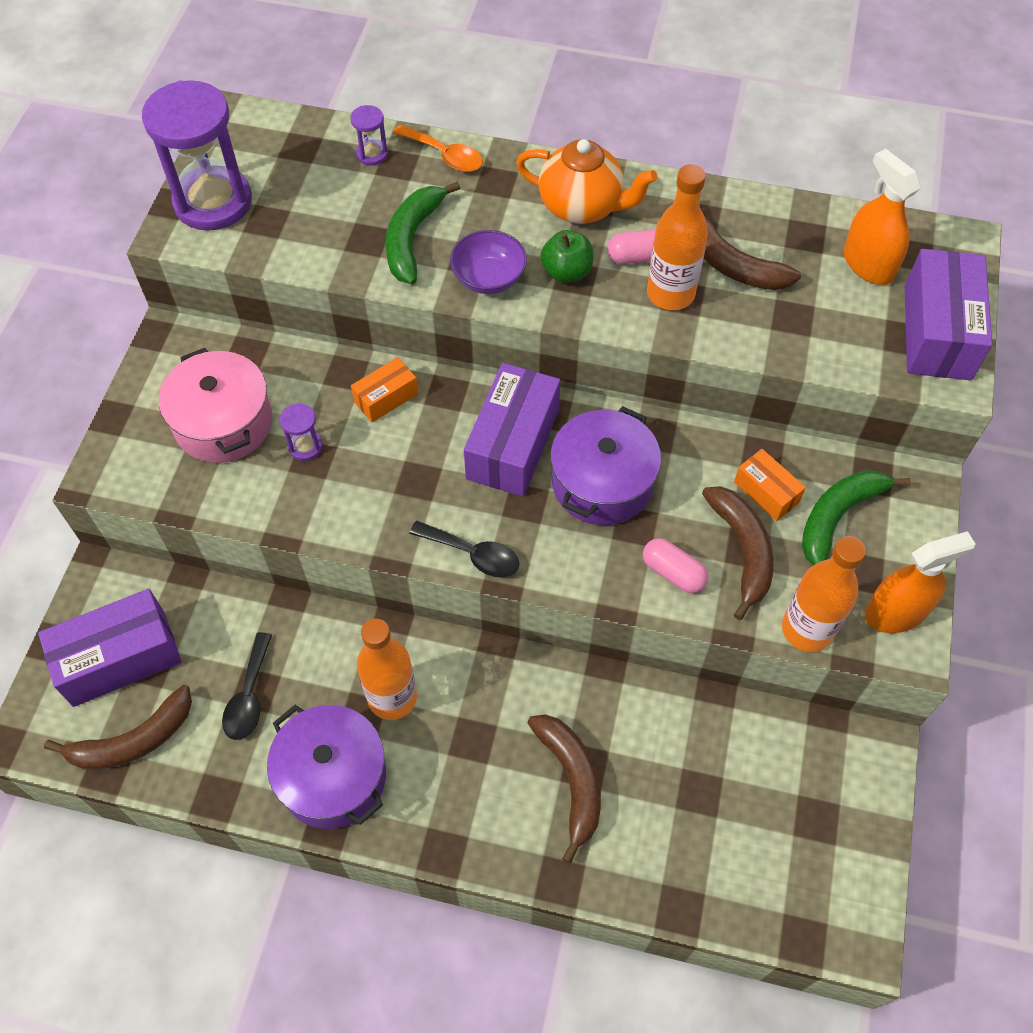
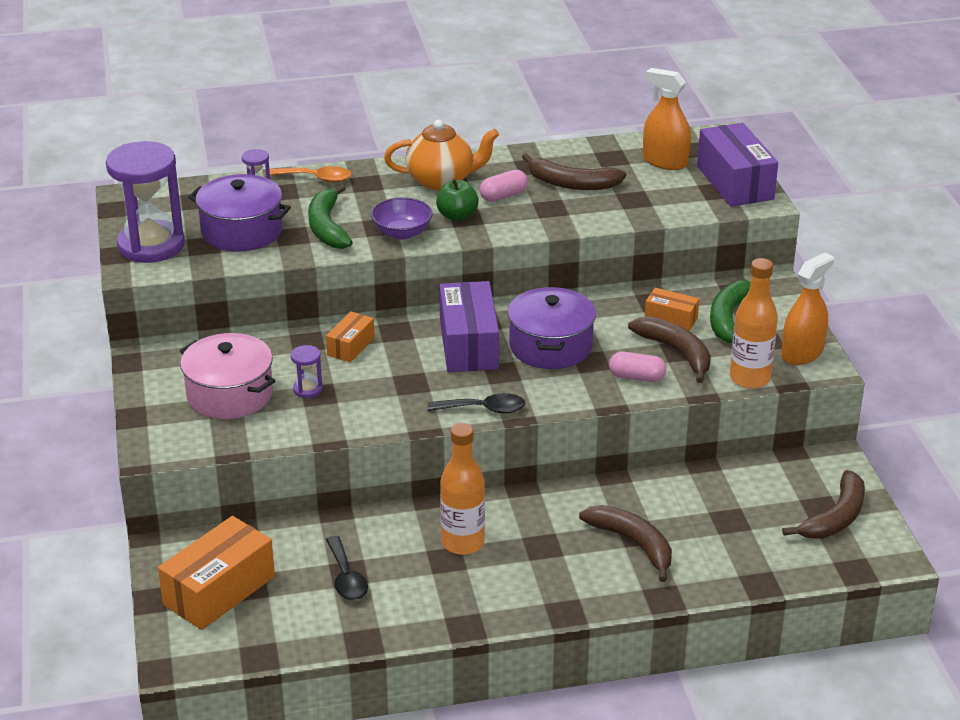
camera: 25 degrees left, 25 degrees down
(119, 658) = (219, 590): purple box -> orange box
(133, 741) = (269, 633): brown banana -> brown banana (835, 518)
(333, 776) = (449, 600): purple pot -> purple pot (242, 231)
(670, 294) = (540, 208): orange bottle -> none

